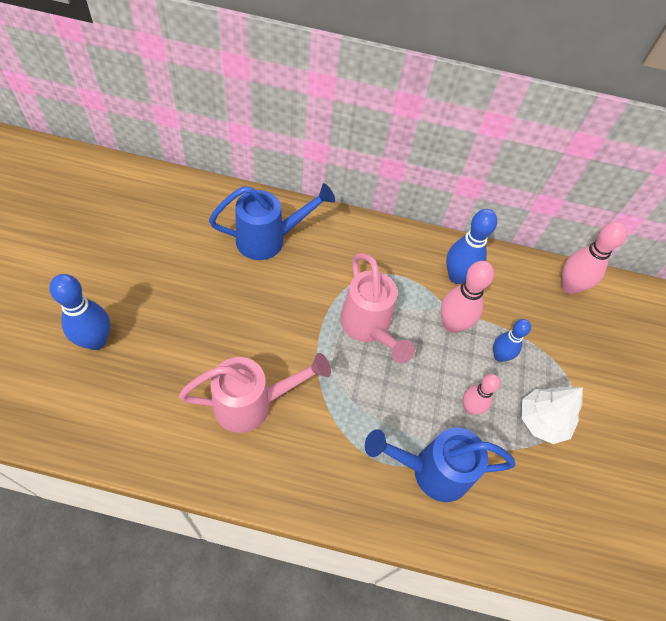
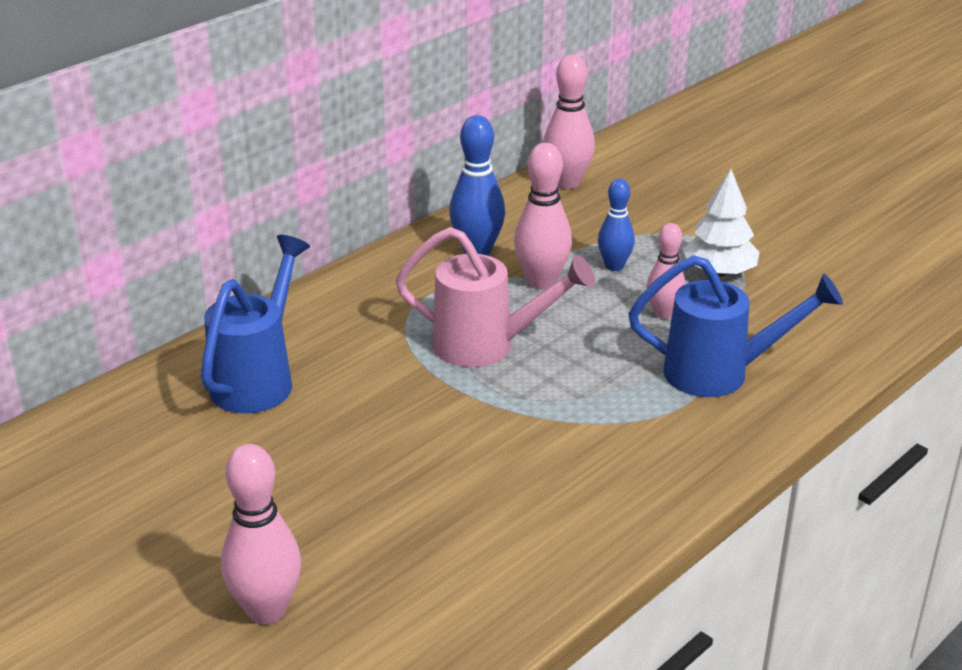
camera: 50 degrees left, 25 degrees down
(96, 341) = (266, 610): blue bowling pin -> pink bowling pin
(253, 403) = (514, 483): pink watering can -> none
(430, 471) = (721, 373): blue watering can -> blue watering can turned 120 degrees counterclockwise

